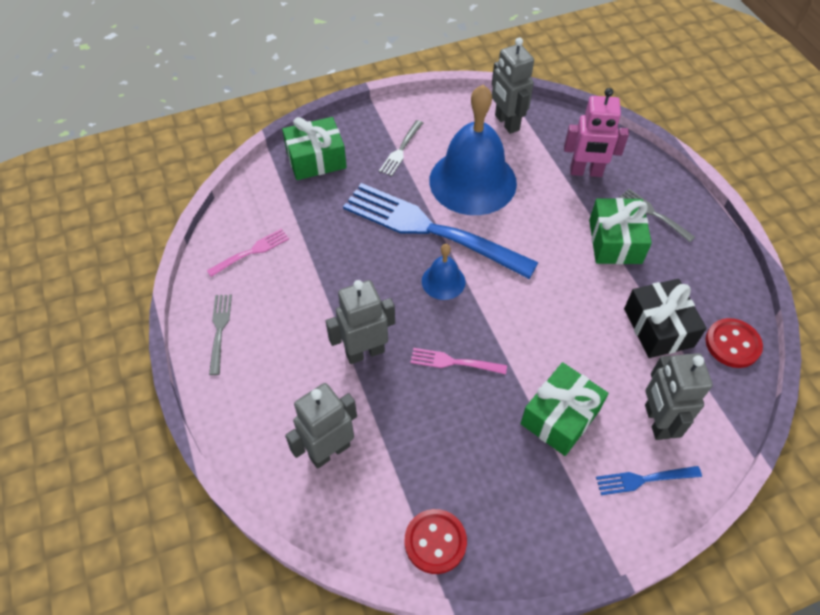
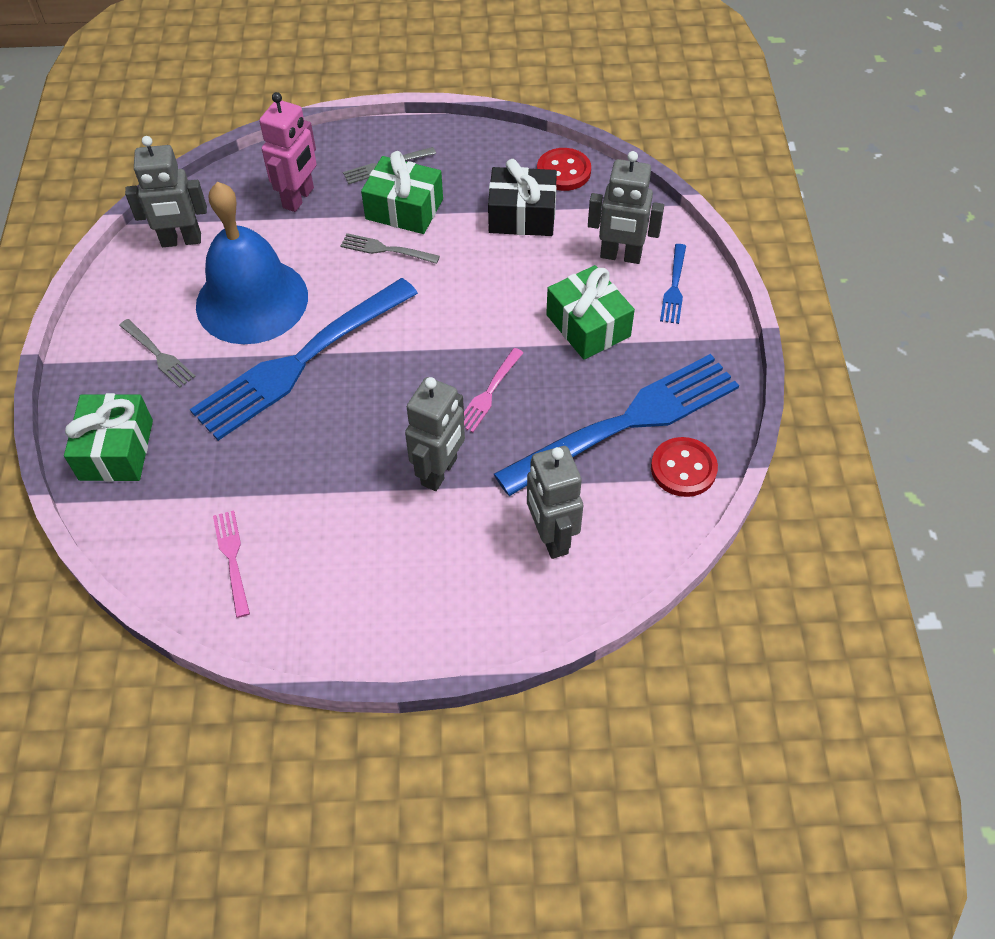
camera: 70 degrees left, 0 degrees up
(220, 330) = (339, 619): grey fork -> grey fork (386, 249)
(365, 352) = (440, 472): grey robot -> grey robot turned 150 degrees counterclockwise
(443, 281) = (380, 371): blue bell -> none
(465, 478) = (625, 423): none -> blue fork

